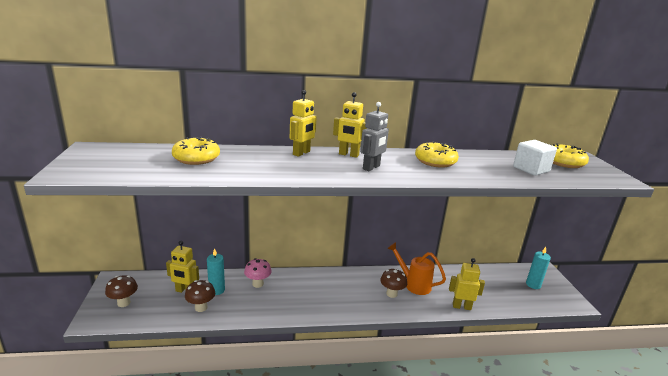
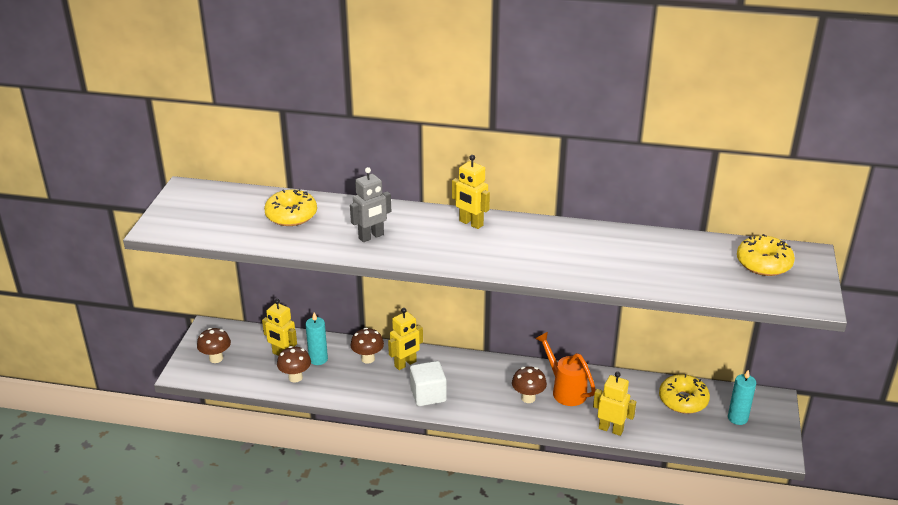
camera: 20 degrees right, 10 degrees up
(258, 284) = (368, 359): pink mushroom -> brown mushroom
(301, 153) = (414, 216): yellow robot -> yellow robot (405, 364)
(371, 168) = (485, 248): grey robot -> grey robot (371, 237)
(435, 161) = (576, 245): yellow donut -> yellow donut (683, 400)
(531, 169) = (698, 271): white cube -> white cube (428, 395)

